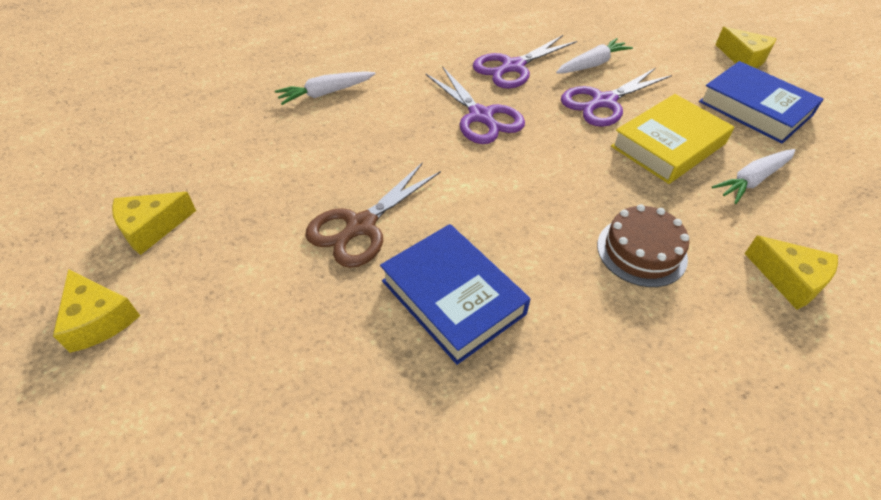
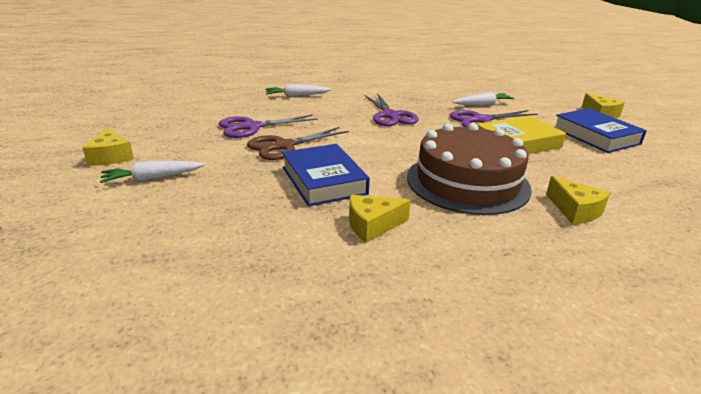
camera: 15 degrees right, 20 degrees down
(151, 228) = (162, 130): yellow cheese -> yellow cheese (372, 225)
(512, 67) = (425, 100): purple scissors -> purple scissors (251, 127)
(641, 251) = (467, 182): brown cake -> brown cake, size x1.90
(752, 180) = (573, 165): white carrot -> white carrot (152, 178)

